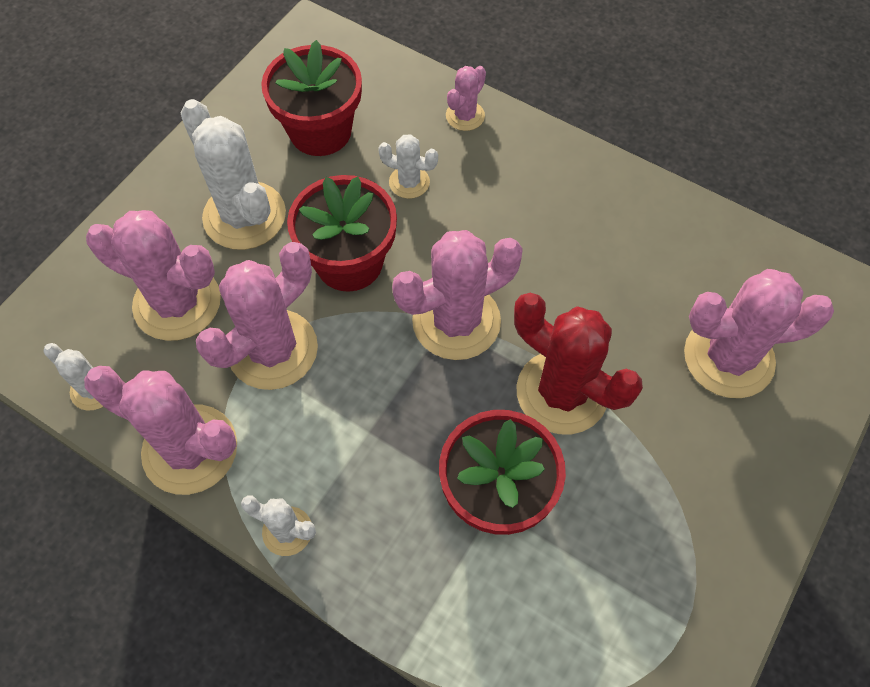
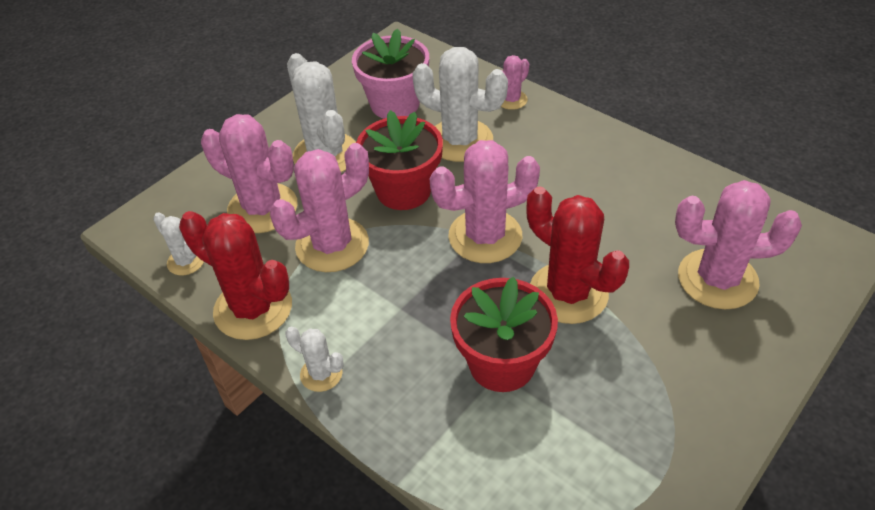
camera: 10 degrees right, 15 degrees down
(190, 449) = (253, 309): pink cactus -> red cactus
(320, 131) = (395, 104): red flower pot -> pink flower pot
(409, 182) = (460, 140): white cactus -> white cactus, size x1.98

